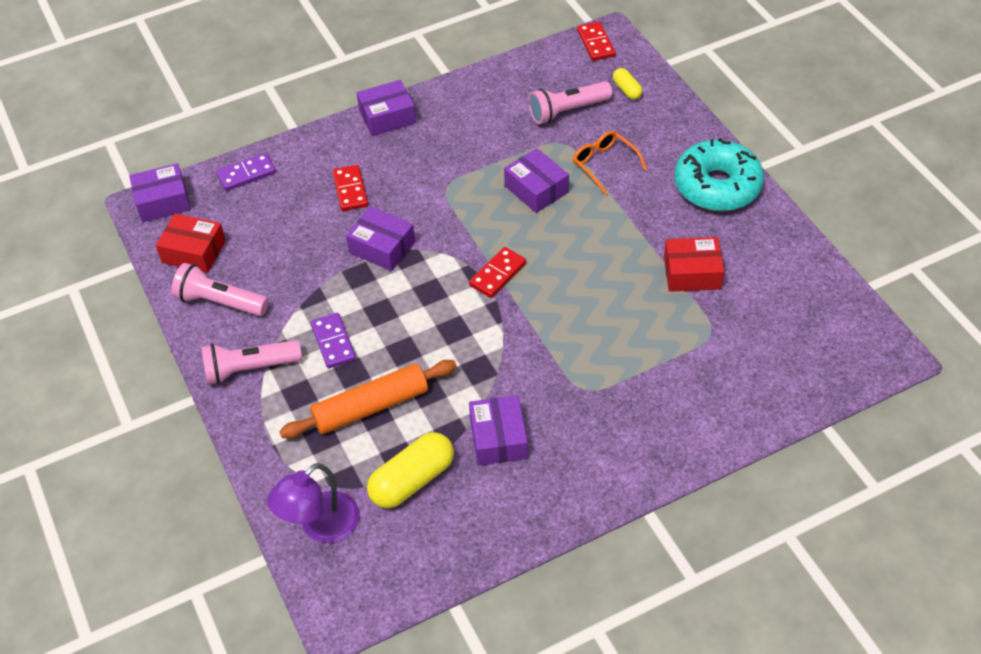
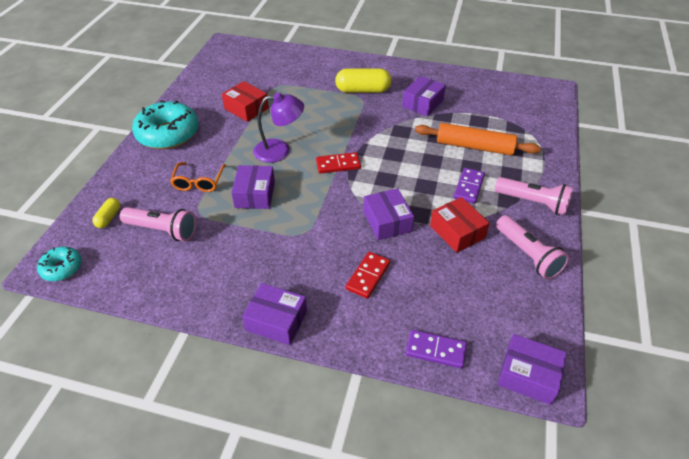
camera: 140 degrees left, 5 degrees down
(194, 252) = (526, 307): red box -> red box (457, 232)
(320, 526) = (541, 118): purple lamp -> purple lamp (280, 150)
(412, 480) = (480, 110): yellow capsule -> yellow capsule (363, 90)
(596, 43) = (62, 268): red domino -> turquoise donut

